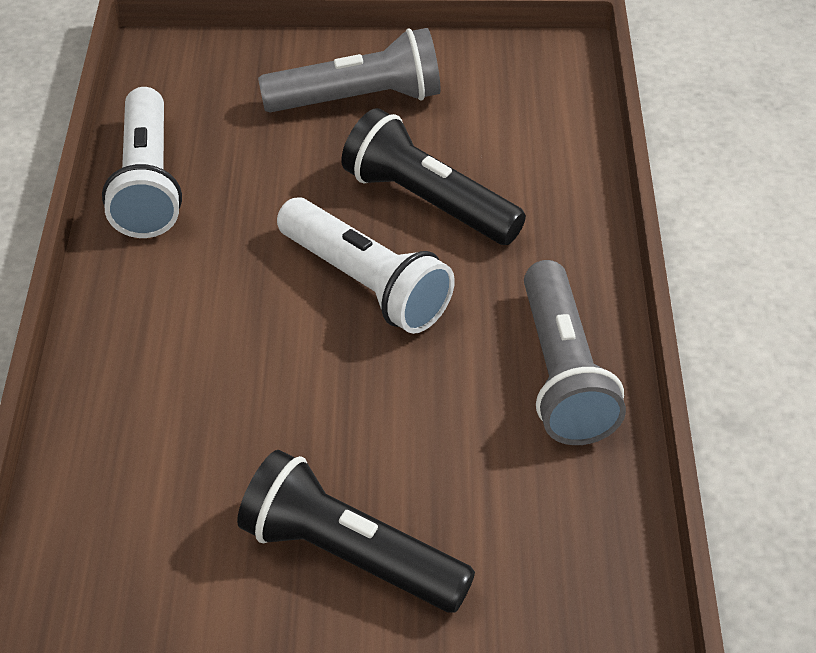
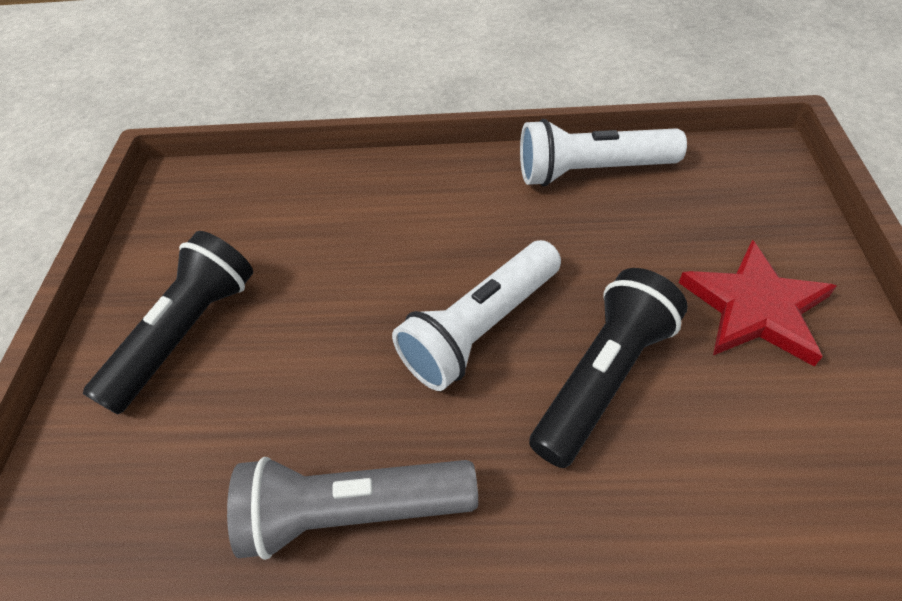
camera: 95 degrees right, 5 degrees up
(358, 99) = (755, 308): grey flashlight -> red star

